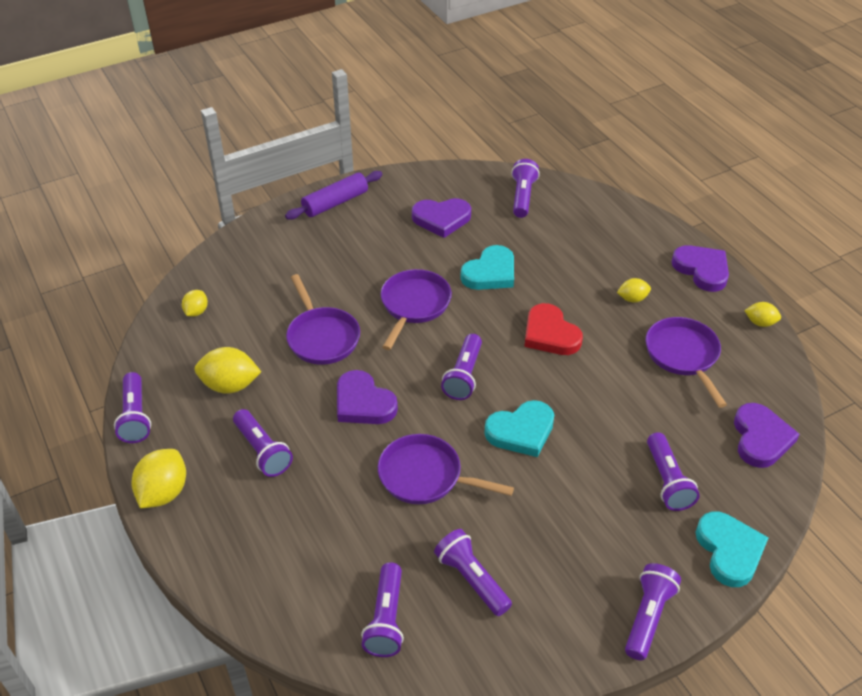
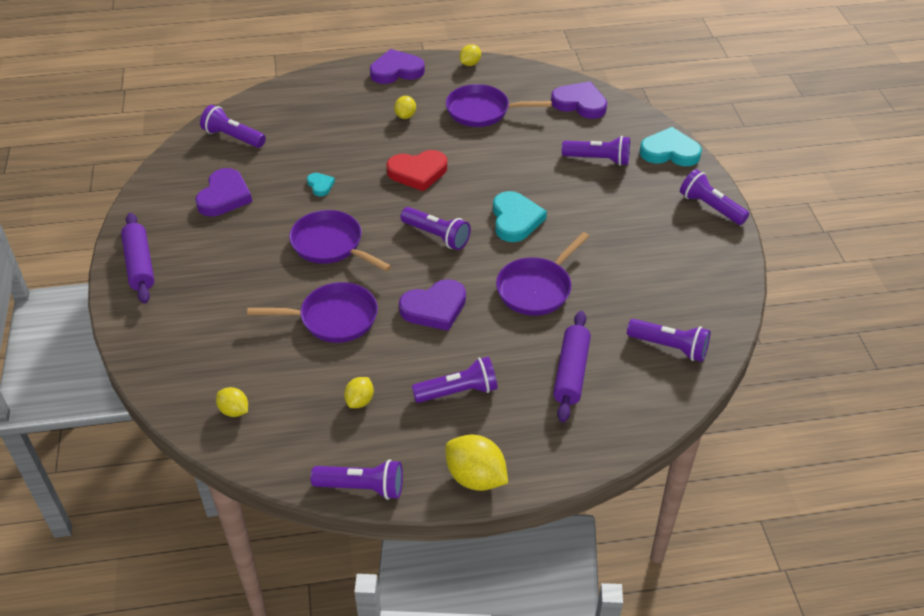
camera: 70 degrees left, 0 degrees up
(230, 385) = (360, 401): yellow lemon -> yellow lemon, size x0.57
(317, 535) = (571, 372): none -> purple rolling pin
(471, 579) = (649, 288): purple flashlight -> none
(490, 273) = (320, 185): turquoise heart -> turquoise heart, size x0.51

